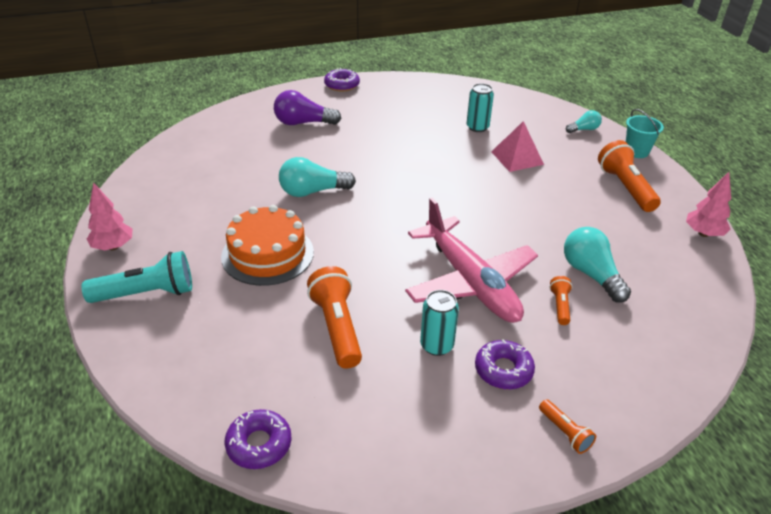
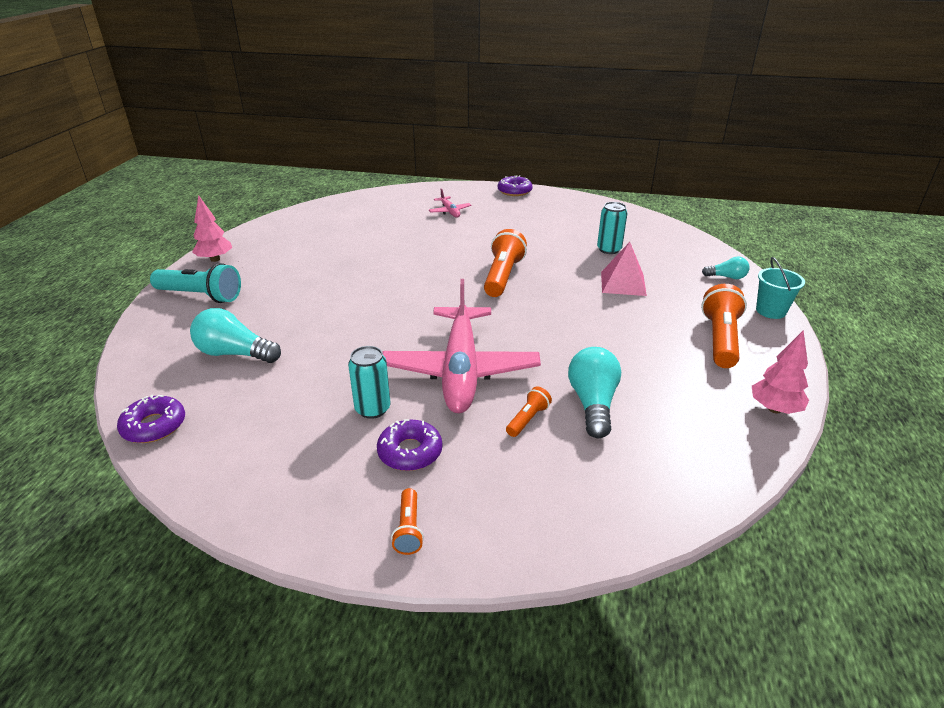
camera: 30 degrees right, 5 degrees down
(267, 254) = (315, 296): orange cake -> none
(303, 123) = (449, 211): purple light bulb -> pink plane
(312, 191) = (401, 262): turquoise light bulb -> turquoise light bulb (235, 353)
(337, 327) = (306, 365): orange flashlight -> orange flashlight (502, 276)

